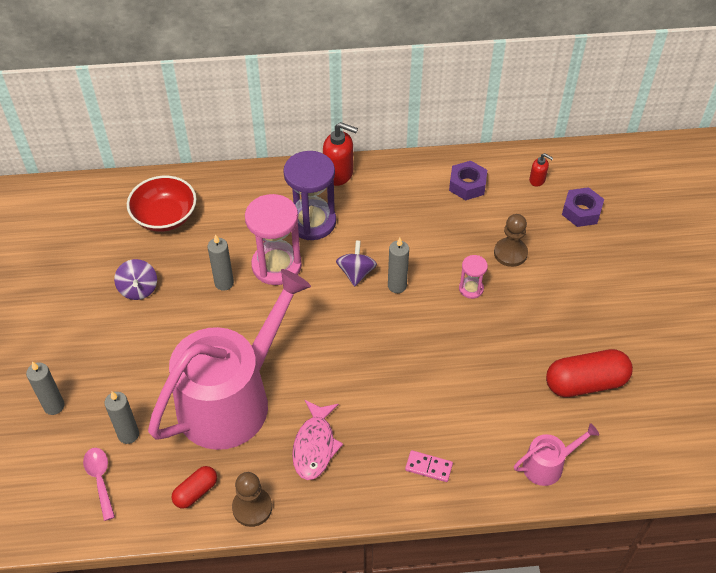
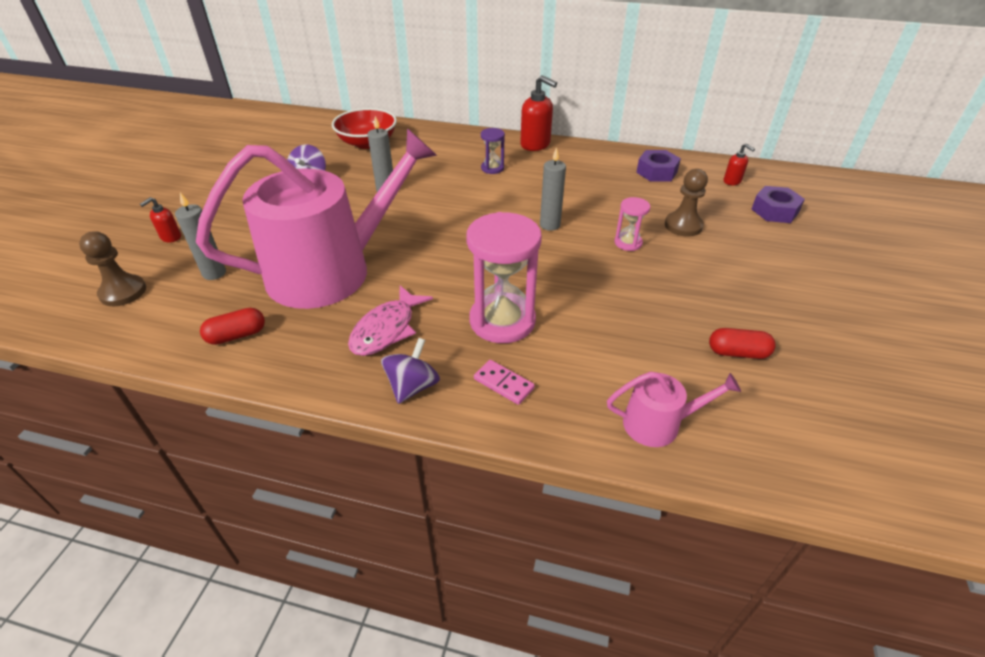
camera: 20 degrees right, 10 degrees down
(54, 406) = (170, 237): grey candle -> red soap dispenser
(100, 479) = (158, 300): pink spoon -> none
(252, 508) = (282, 366): brown pawn -> brown pawn (123, 292)
(276, 265) = (441, 189): pink hourglass -> pink hourglass (502, 321)
(312, 222) = (492, 168): purple hourglass -> purple hourglass, size x0.49
(356, 273) = (514, 208): purple spinning top -> purple spinning top (412, 386)
(585, 383) = (737, 353): red capsule -> red capsule, size x0.55

